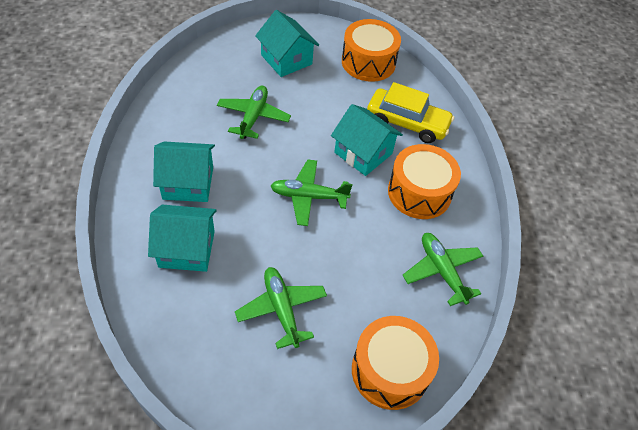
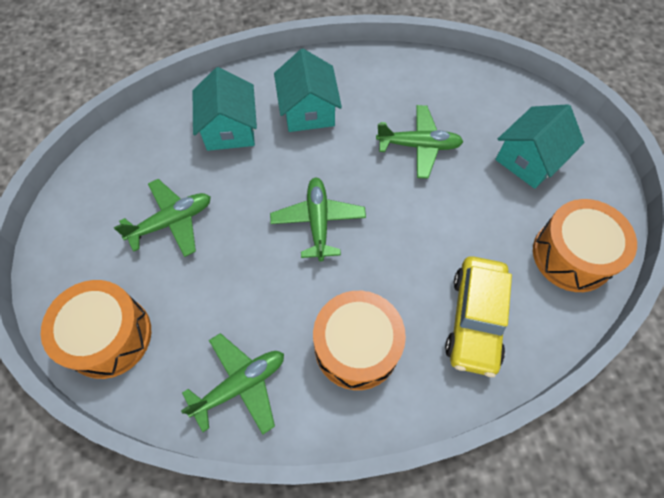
camera: 85 degrees right, 10 degrees up
(363, 153) = (402, 270): turquoise house -> none

